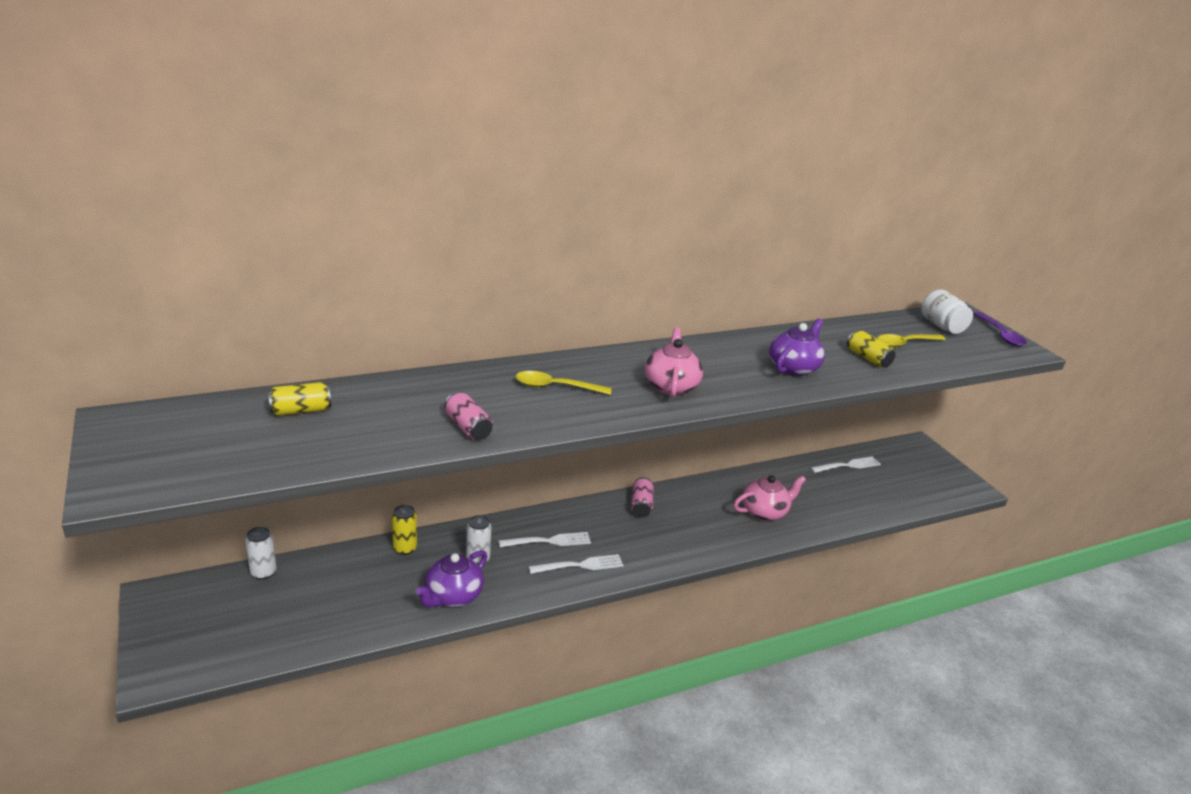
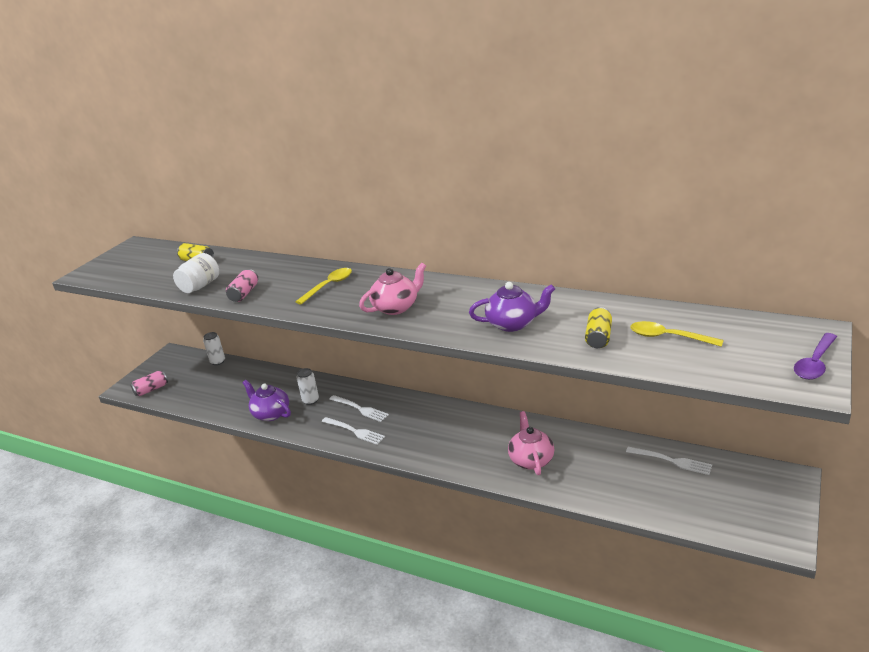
camera: 55 degrees right, 0 degrees up
(405, 548) = (287, 378): yellow can -> none
(453, 596) = (271, 414): purple teapot -> purple teapot turned 45 degrees clockwise
(556, 387) = (329, 286): yellow spoon -> yellow spoon turned 75 degrees clockwise
(641, 505) = (448, 414): pink can -> pink can (151, 389)
(764, 512) = (531, 460): pink teapot -> pink teapot turned 120 degrees counterclockwise
(942, 326) = (753, 335): white jar -> white jar (200, 286)

